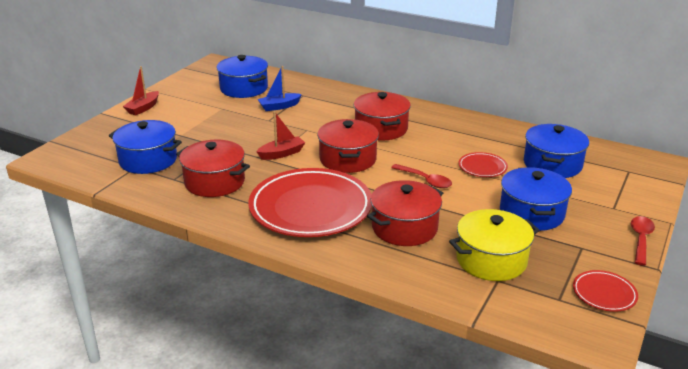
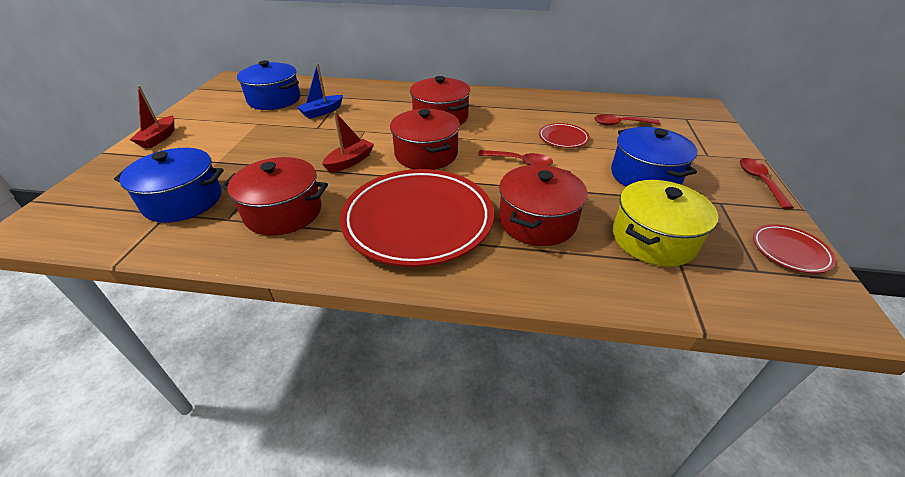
camera: 20 degrees left, 10 degrees up
(552, 164) = (620, 124): blue pot -> red spoon

